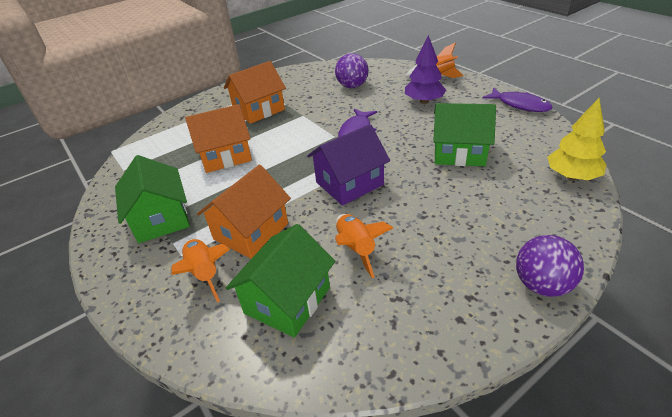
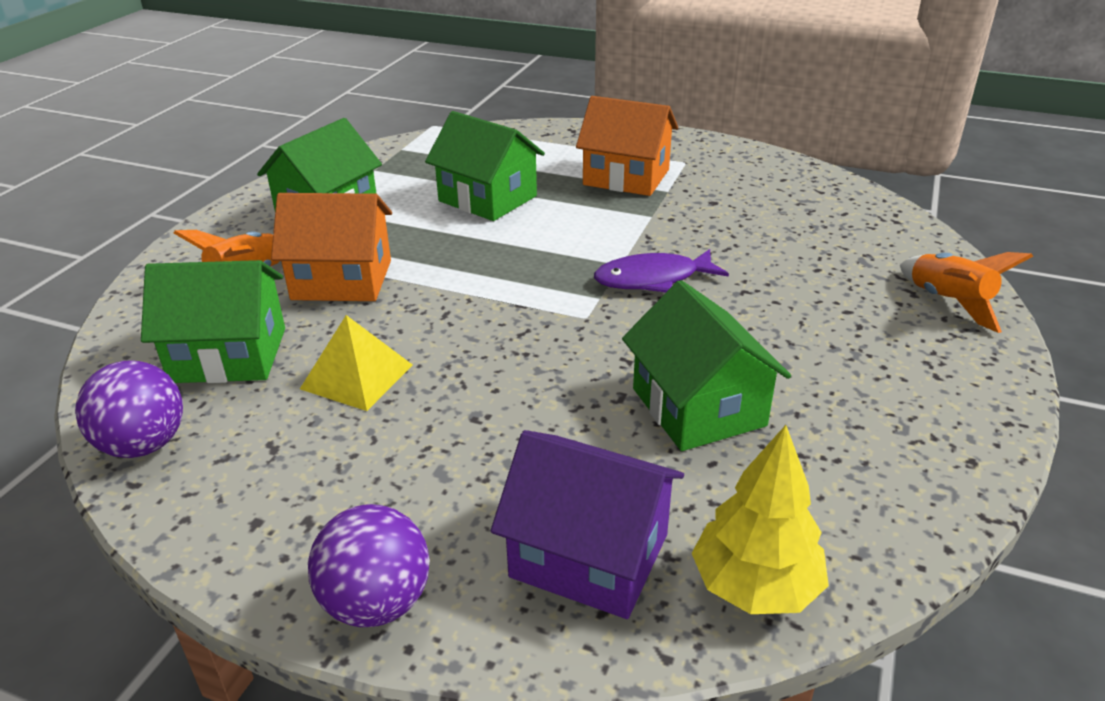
camera: 55 degrees right, 5 degrees down
(225, 156) = (487, 198): orange house -> green house
(349, 183) = (506, 320): purple house -> purple house (589, 555)
(352, 86) = (796, 227): purple ball -> purple ball (144, 445)
(356, 249) = (356, 376): orange rocket -> yellow pyramid
(424, 101) = (836, 316): purple tree -> none
(520, 105) = (978, 445): purple fish -> none

